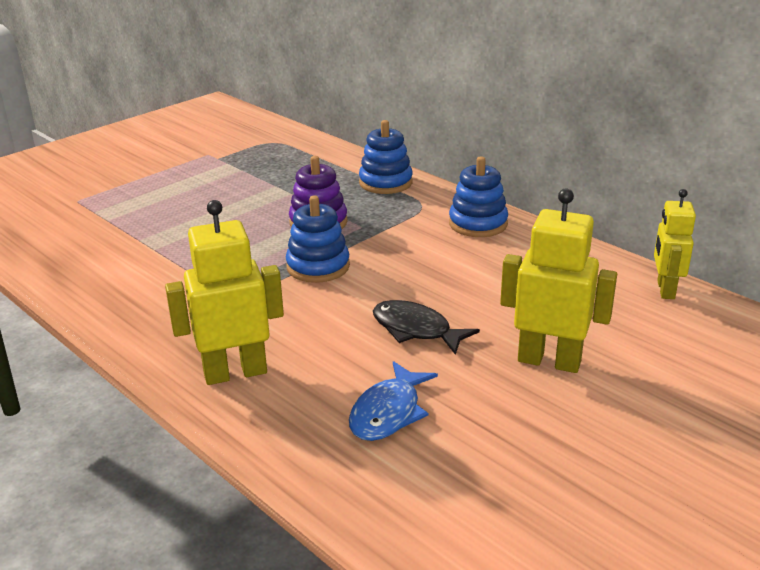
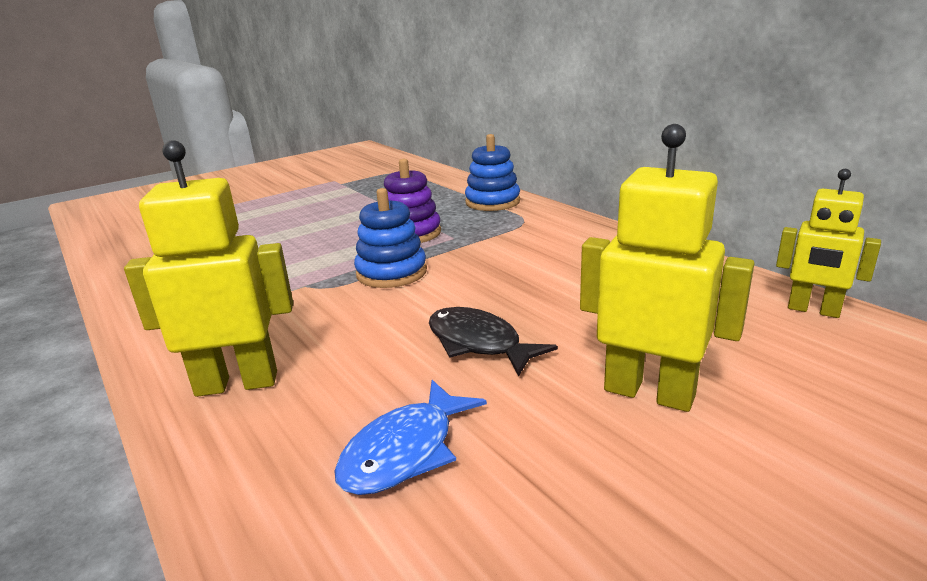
camera: 10 degrees right, 5 degrees down
(478, 224) = (581, 237): blue stacking toy -> none
(665, 290) = (813, 310): yellow robot -> yellow robot turned 75 degrees counterclockwise

